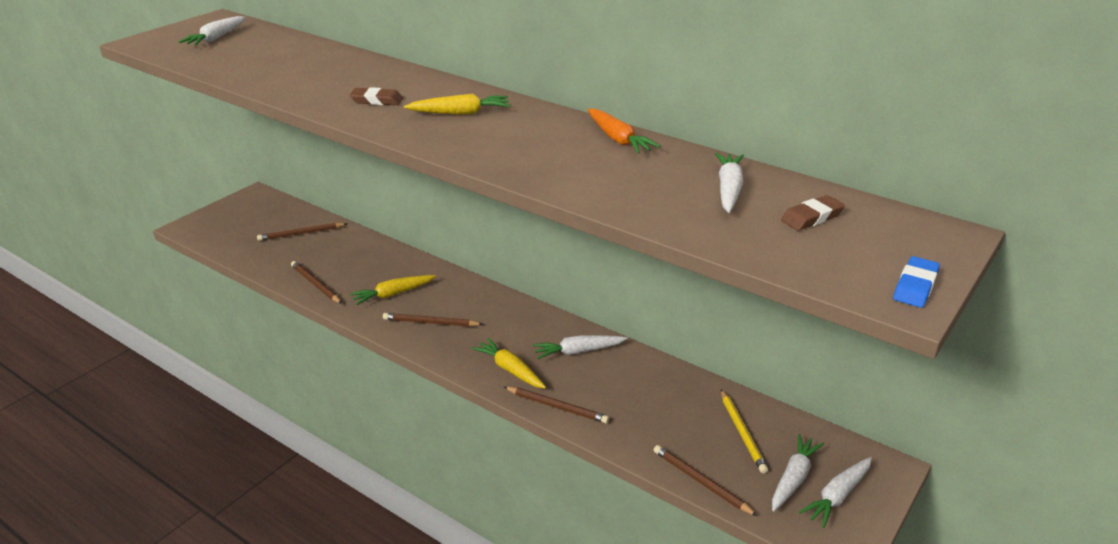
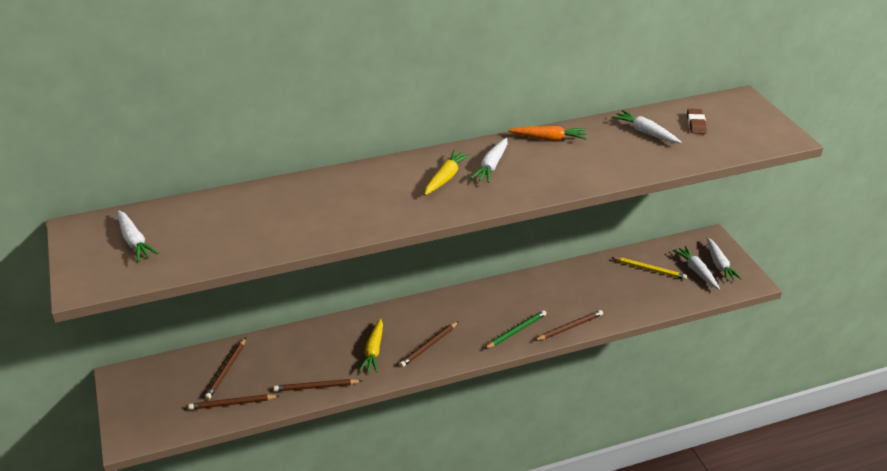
camera: 55 degrees left, 5 degrees up
(377, 100) = (383, 203): brown eraser -> none
(510, 370) = (516, 331): yellow carrot -> green pencil
(578, 351) = (524, 294): white carrot -> white carrot (491, 166)
(701, 482) = (675, 303): brown pencil -> brown pencil (232, 404)
(915, 286) = (779, 130): blue eraser -> none

